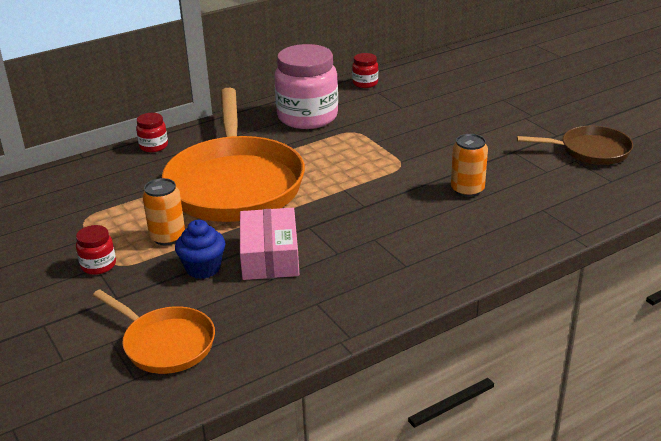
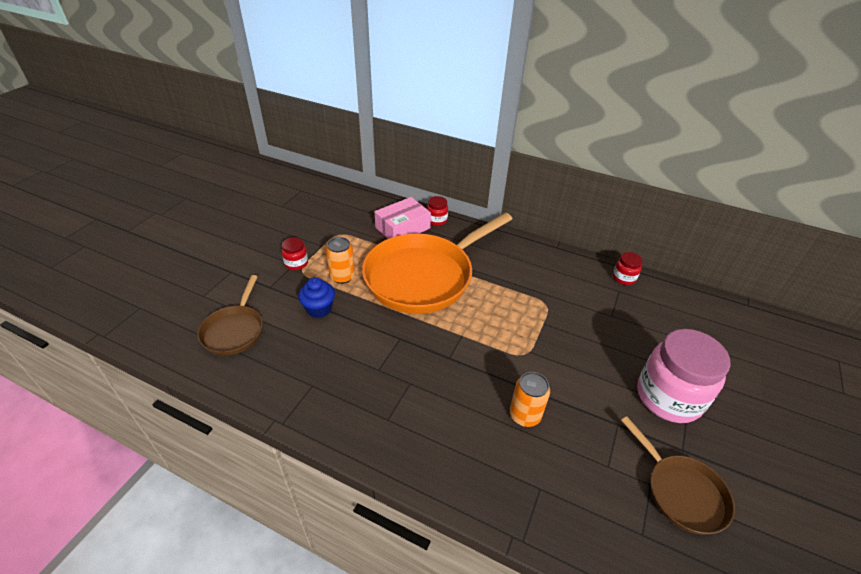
camera: 55 degrees right, 10 degrees up
(165, 344) = (234, 330): orange pan -> brown pan
(270, 256) = (352, 334): pink box -> pink box (402, 228)
(307, 117) = (541, 270): pink jar -> pink jar (668, 397)

